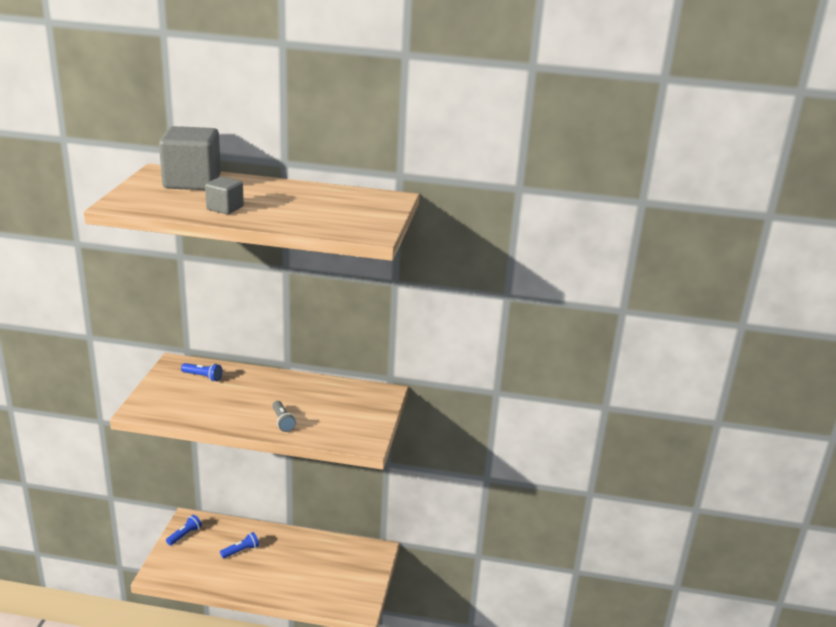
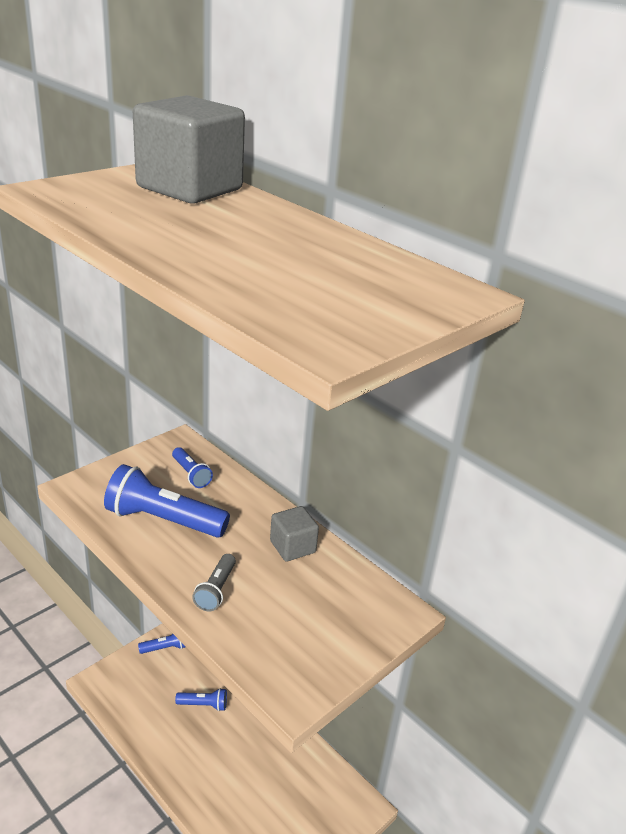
camera: 35 degrees right, 5 degrees up
(214, 404) = (163, 520): none -> blue flashlight
(225, 208) = (166, 231): grey cube -> grey cube (292, 547)

